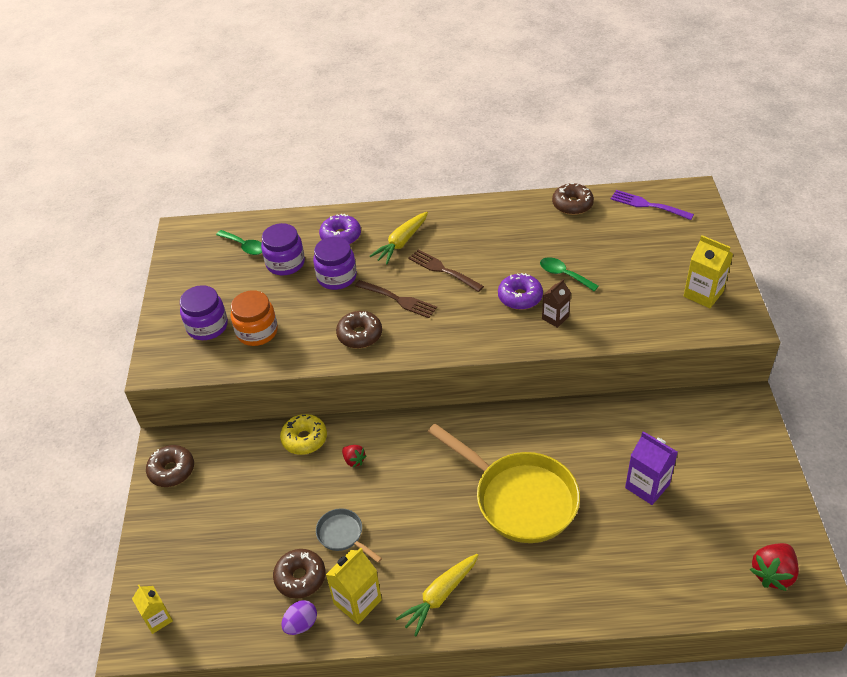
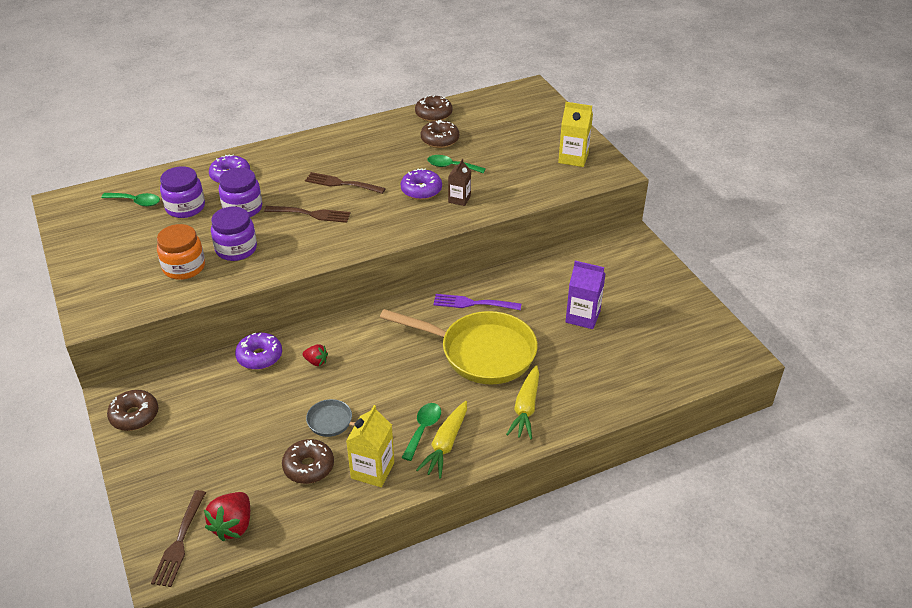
camera: 25 degrees left, 5 degrees down
(158, 619) = (179, 541): yellow carton -> brown fork
(207, 326) = (129, 274): purple jar -> purple jar (236, 249)
(301, 624) = (327, 503): purple egg -> none
(304, 439) = (259, 356): yellow donut -> purple donut
(360, 335) = (288, 248): brown donut -> brown donut (440, 140)
(401, 242) = (292, 170): yellow carrot -> yellow carrot (526, 408)
(425, 571) = (423, 429): none -> green spoon
(648, 205) = (498, 104): purple fork -> purple fork (473, 303)
(772, 574) = (707, 352): red strawberry -> red strawberry (233, 526)

